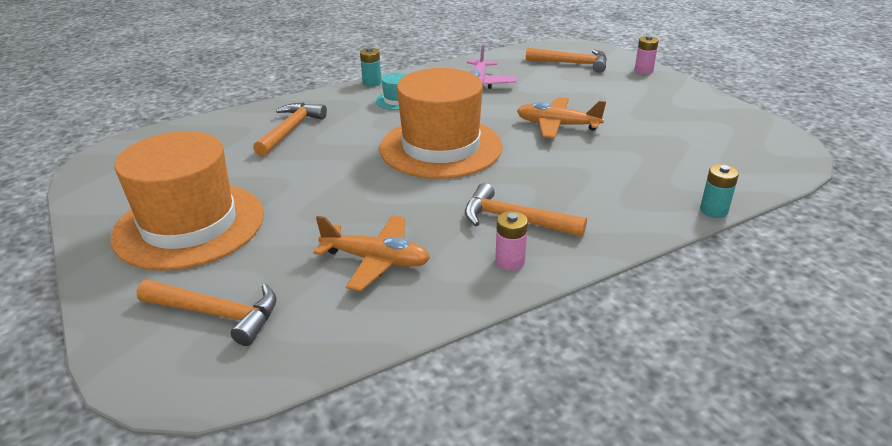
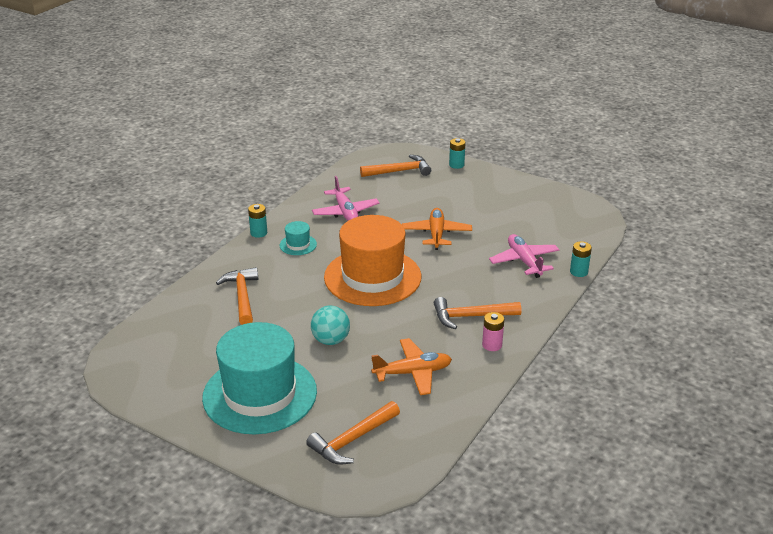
camera: 30 degrees left, 0 degrees up
(189, 225) = (260, 394): orange hat -> turquoise hat
(217, 314) = (352, 440): orange hammer -> orange hammer turned 150 degrees clockwise
(325, 195) = (330, 340): none -> turquoise ball
(557, 125) = (436, 234): orange plane -> orange plane turned 105 degrees clockwise
(643, 70) = (456, 165): pink battery -> turquoise battery
(644, 179) = (524, 261): none -> pink plane

